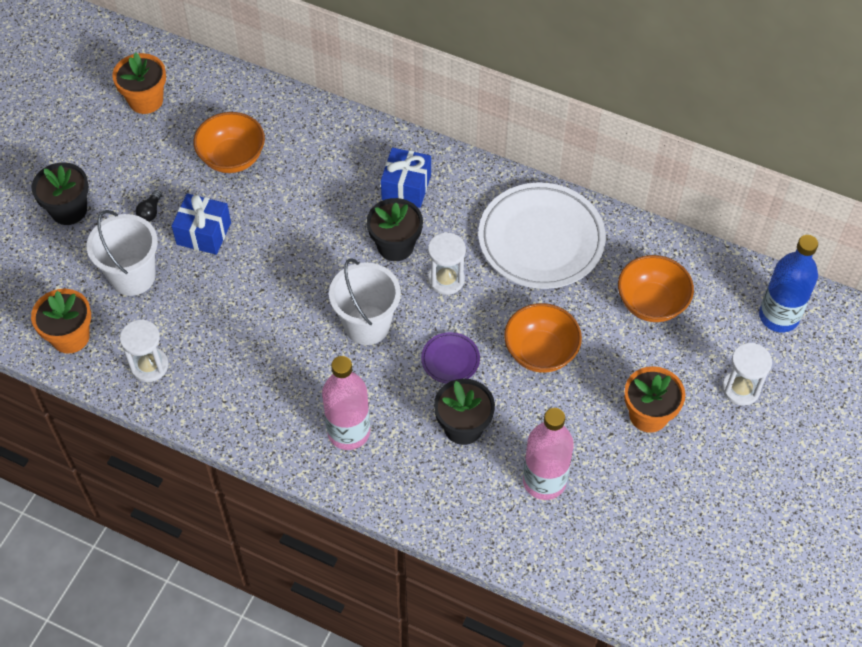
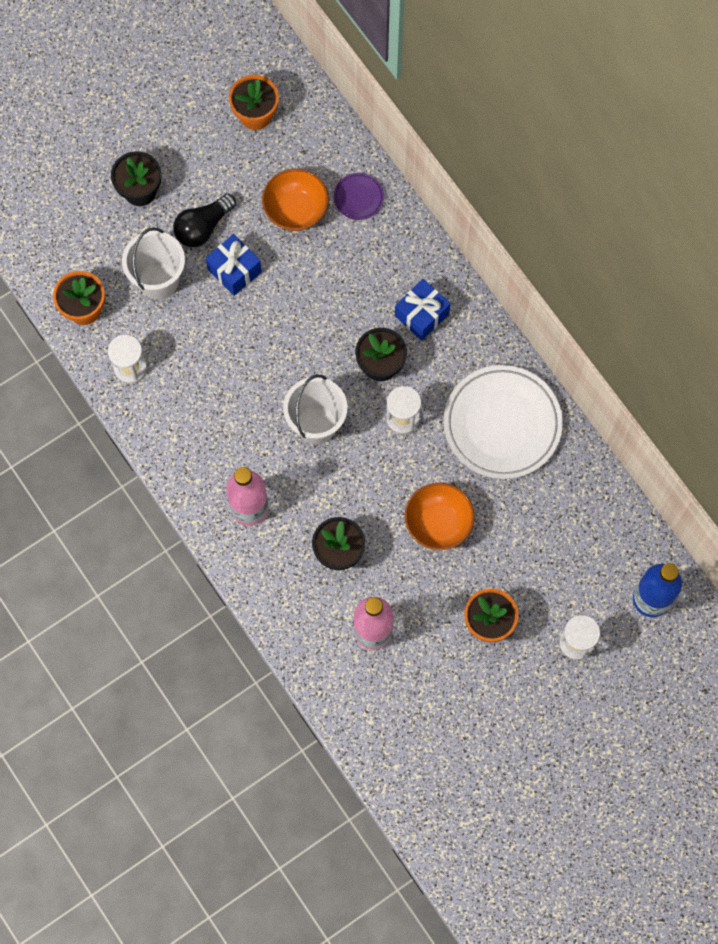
camera: 30 degrees right, 15 degrees up
(150, 212) = (203, 227): black light bulb -> black light bulb, size x1.97
(450, 360) = (363, 490): purple plate -> purple plate (358, 197)
(651, 303) = (555, 530): orange bowl -> none

